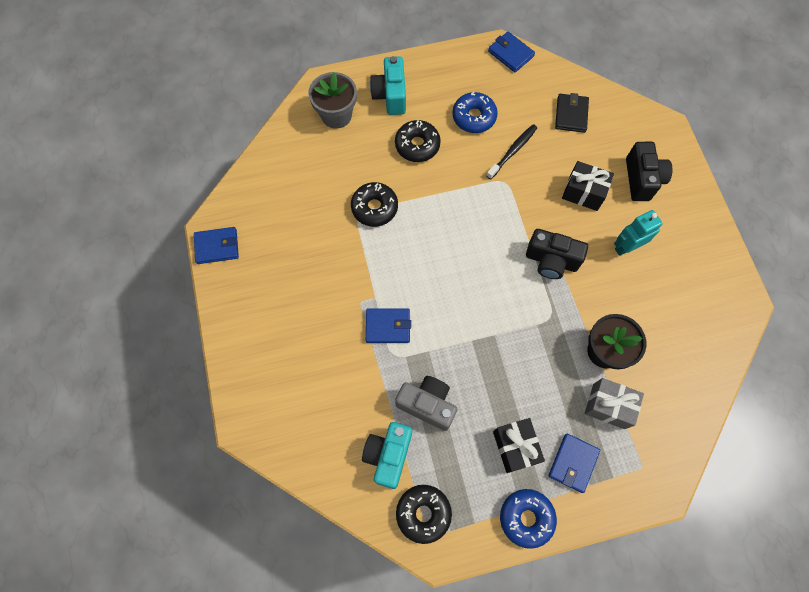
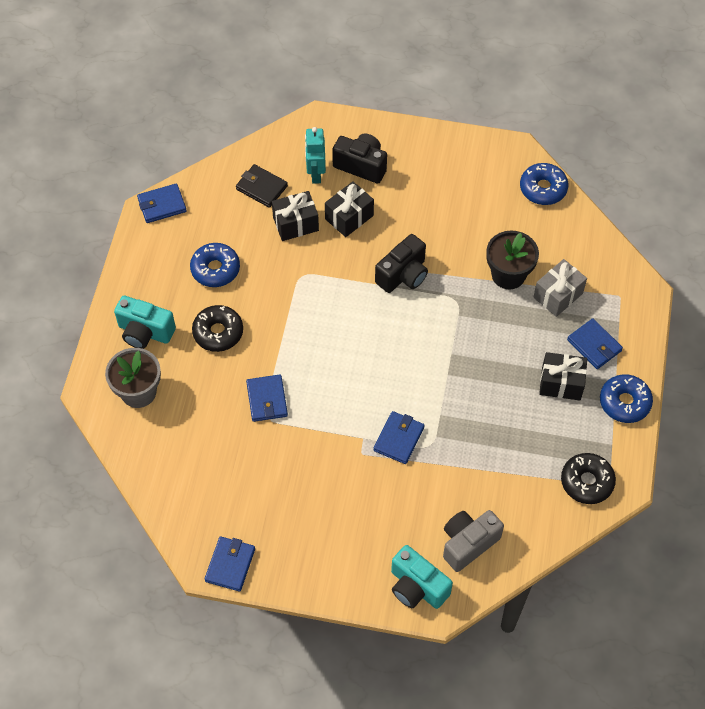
camera: 65 degrees left, 10 degrees down
(374, 208) = (267, 399): black donut -> blue wallet
(388, 455) = (522, 489): turquoise camera -> turquoise camera (417, 587)
(427, 404) = (490, 437): grey camera -> grey camera (468, 543)
(513, 151) = (273, 253): black toothbrush -> none
(551, 155) = (295, 224): none -> black gift
(626, 247) = (420, 210): turquoise robot -> turquoise robot (315, 173)
(718, 344) = (543, 188): none -> blue donut

